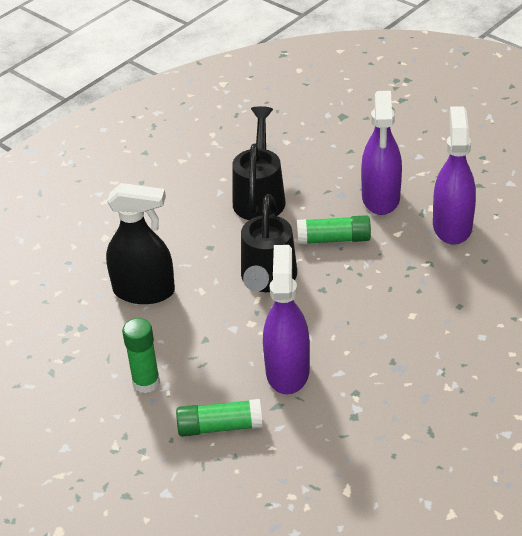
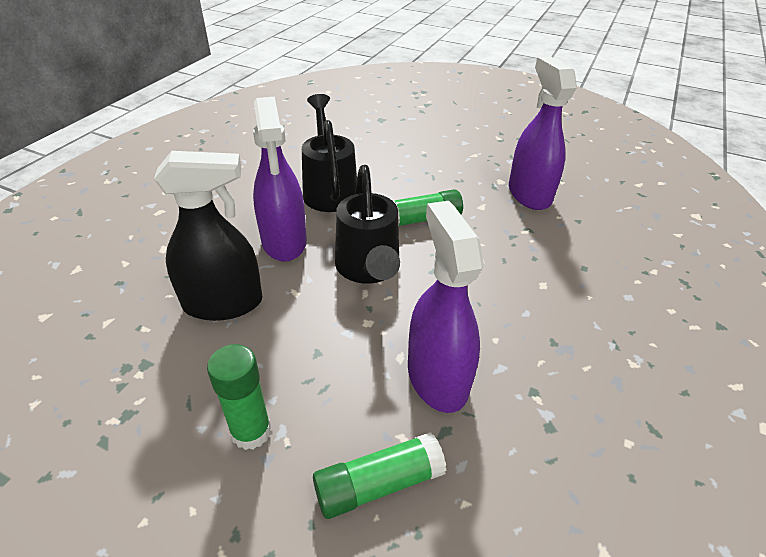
camera: 20 degrees left, 0 degrees up
(380, 198) = (449, 178): purple spray bottle -> purple spray bottle (284, 242)

